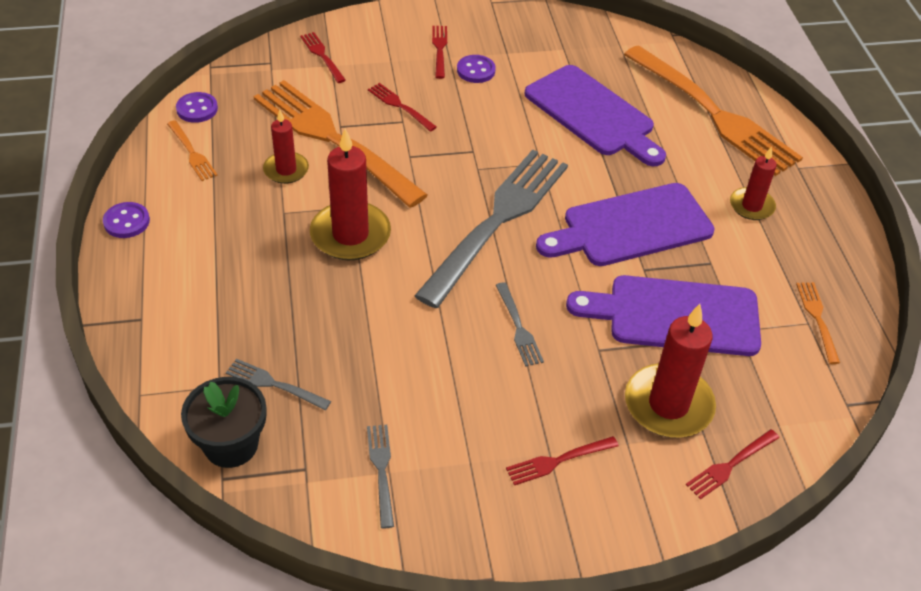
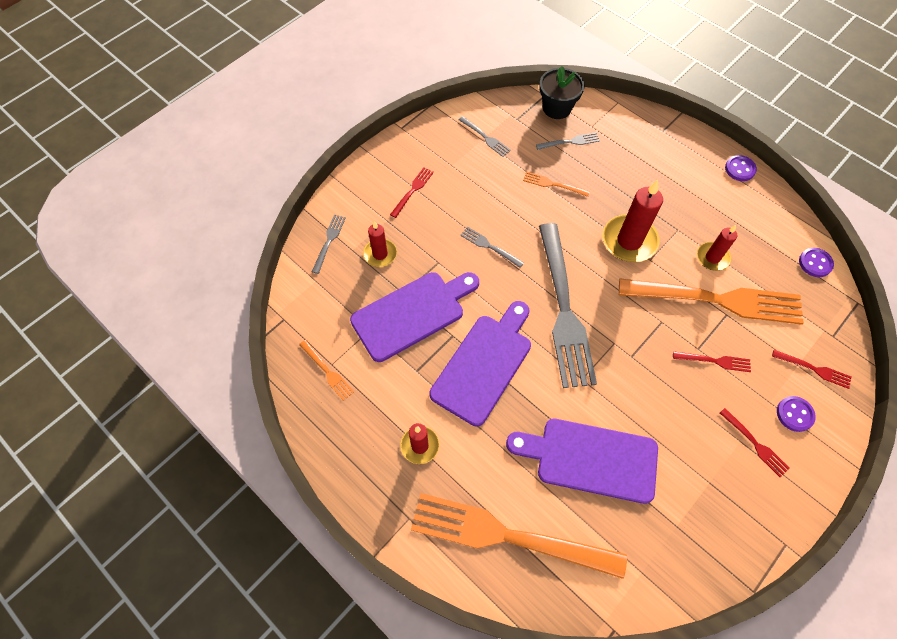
camera: 145 degrees right, 15 degrees up
(192, 153) = (772, 231): orange fork -> orange fork (553, 184)
(476, 70) = (708, 441): purple button -> purple button (794, 414)
(668, 404) = (380, 254): red candle -> red candle, size x0.59
(730, 465) = (329, 241): red fork -> grey fork

